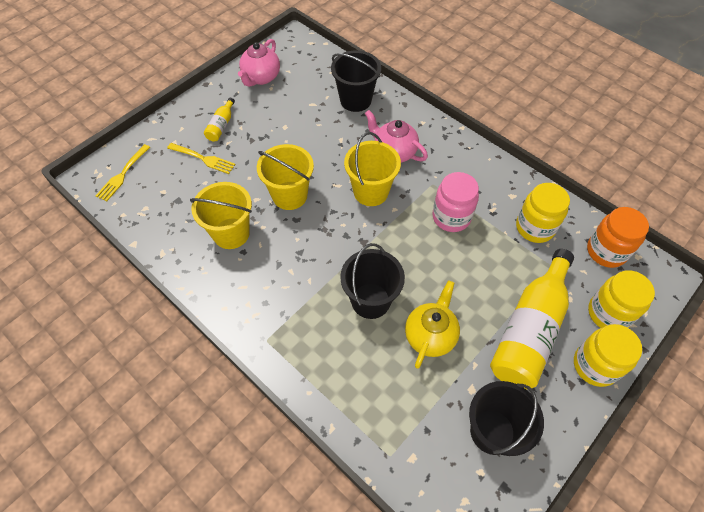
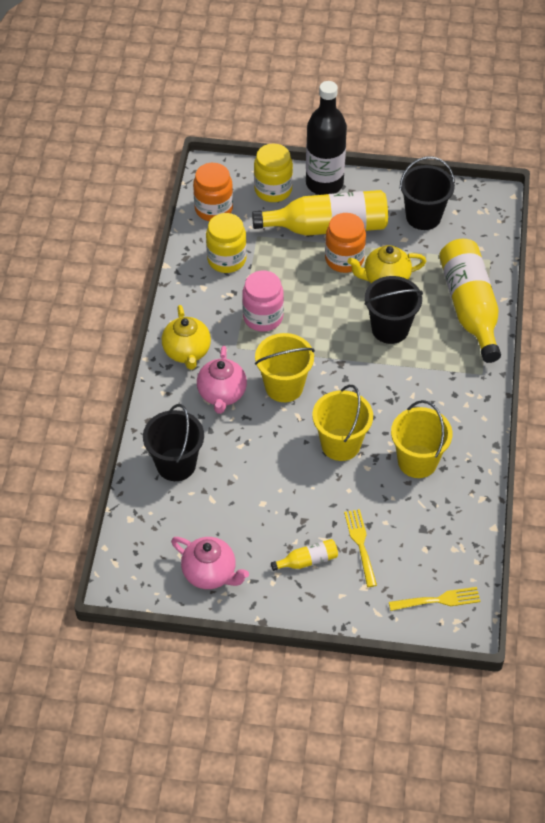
camera: 125 degrees left, 5 degrees down
(261, 77) = (210, 573): pink teapot -> pink teapot turned 45 degrees clockwise
(344, 386) = (470, 307): none -> yellow bottle
(450, 153) = (187, 352): none -> yellow teapot
(478, 317) = (344, 259): none -> orange jar
(595, 365) = (324, 183): yellow jar -> black bottle

